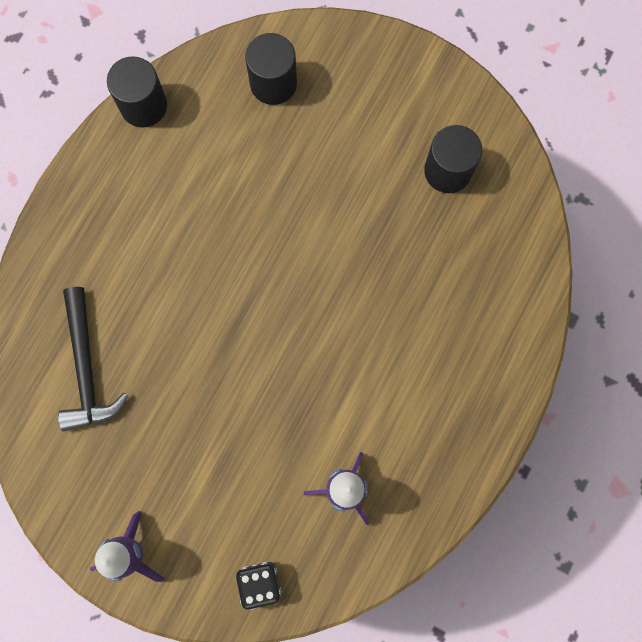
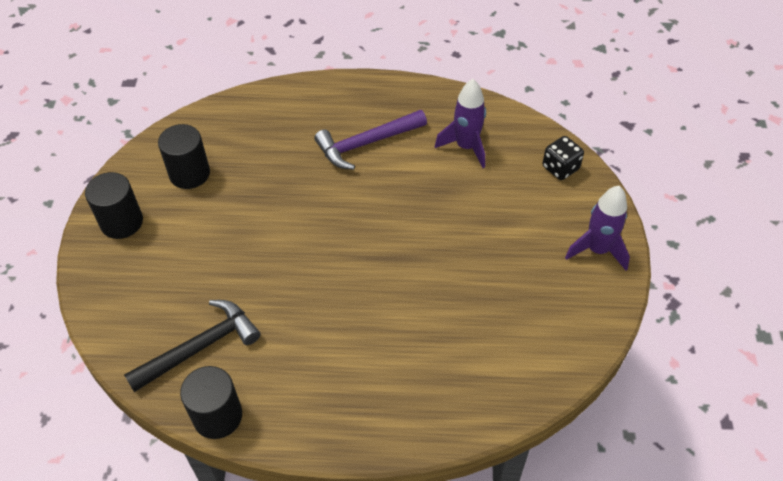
camera: 115 degrees left, 25 degrees down
(87, 368) = (483, 346): black hammer -> black hammer (200, 347)
(273, 83) = (155, 319): black cylinder -> black cylinder (122, 222)
(403, 377) = (366, 143): none -> purple hammer

